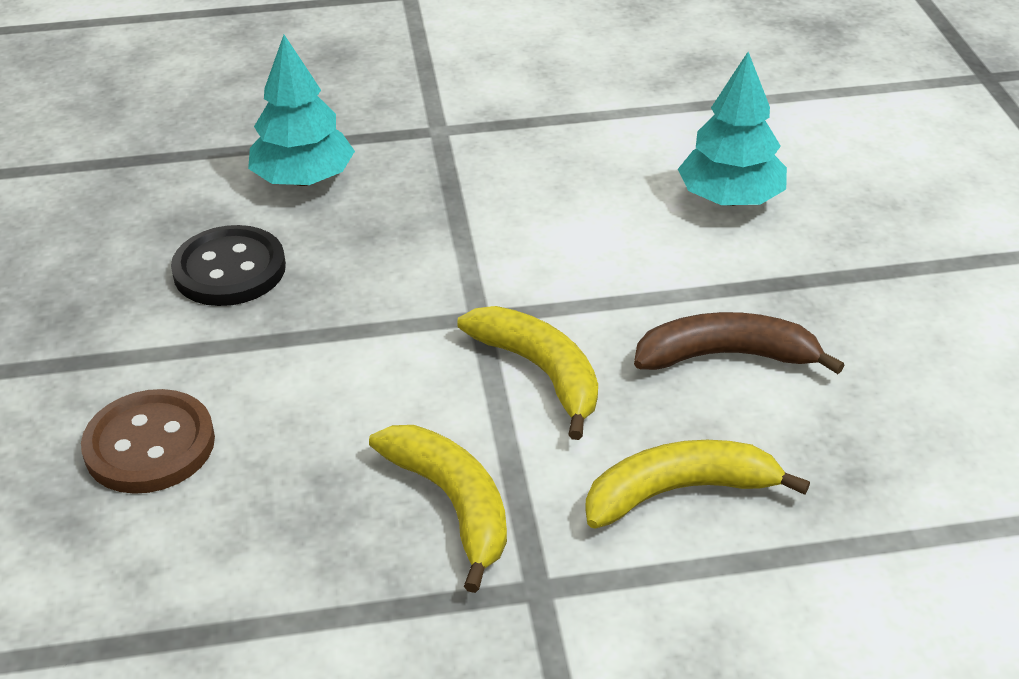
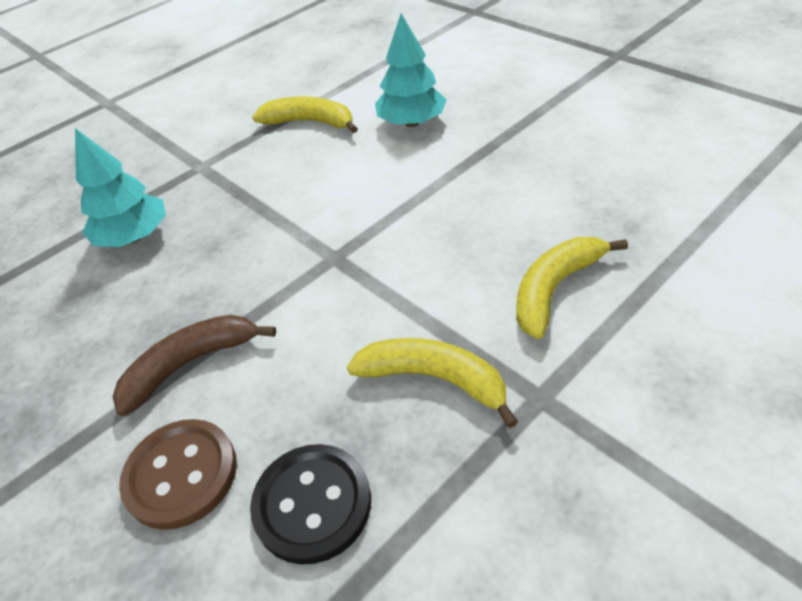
camera: 30 degrees left, 5 degrees up
(229, 269) = (132, 319): black button -> black button (312, 504)
(540, 372) = (405, 268): yellow banana -> yellow banana (310, 122)
(726, 356) = (498, 202): brown banana -> brown banana (190, 364)

